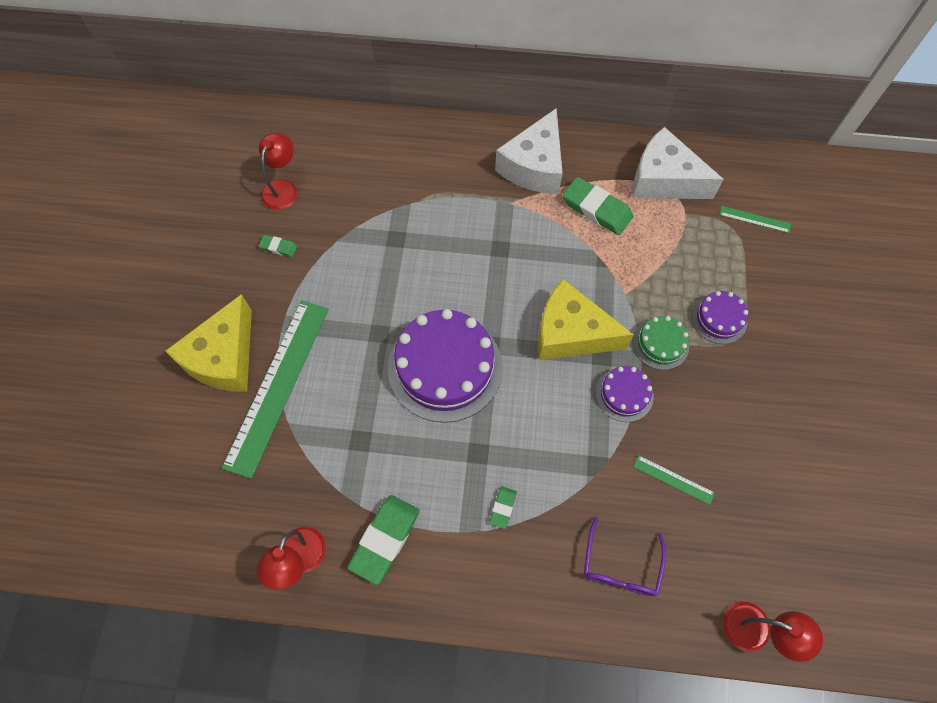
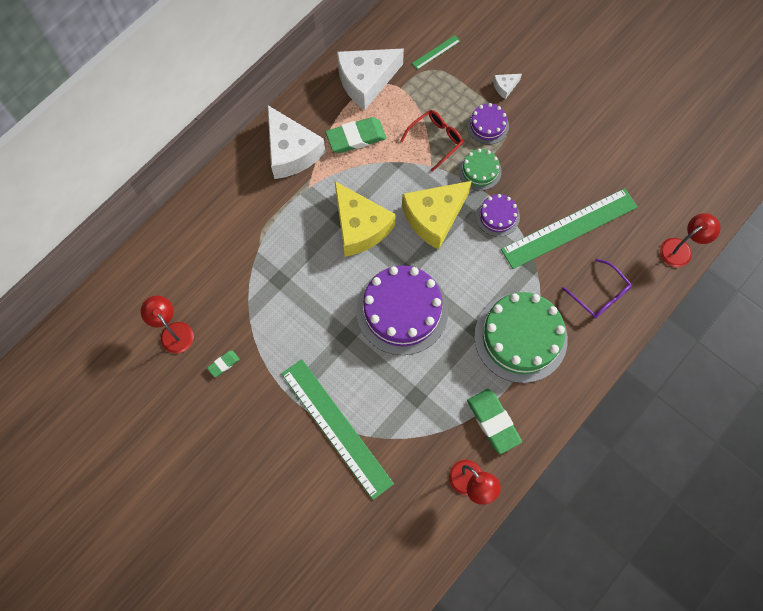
camera: 55 degrees left, 5 degrees up
(224, 358) = (288, 453): yellow cheese -> yellow cheese (360, 227)
(503, 507) = (520, 337): green eraser -> green cake
(657, 280) = (435, 140): none -> red glasses
(673, 479) = (569, 228): green ruler -> green ruler, size x2.44
(779, 308) = (505, 87): none -> white cheese

